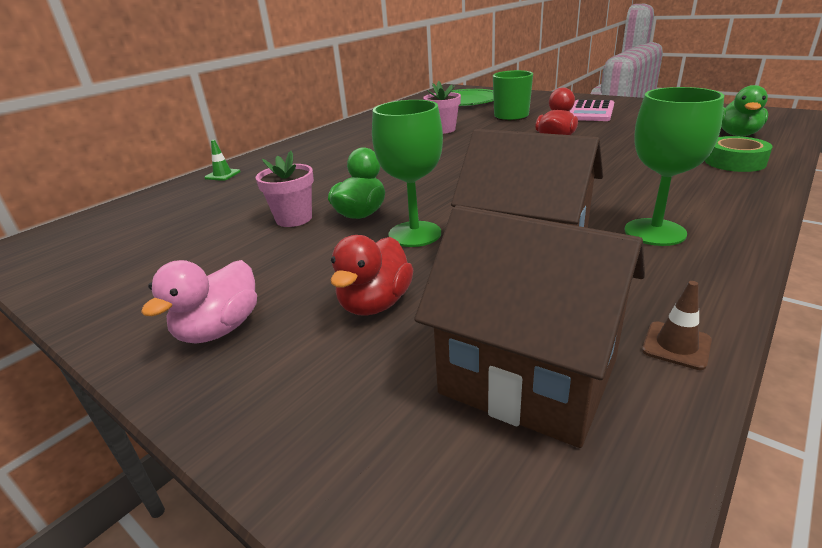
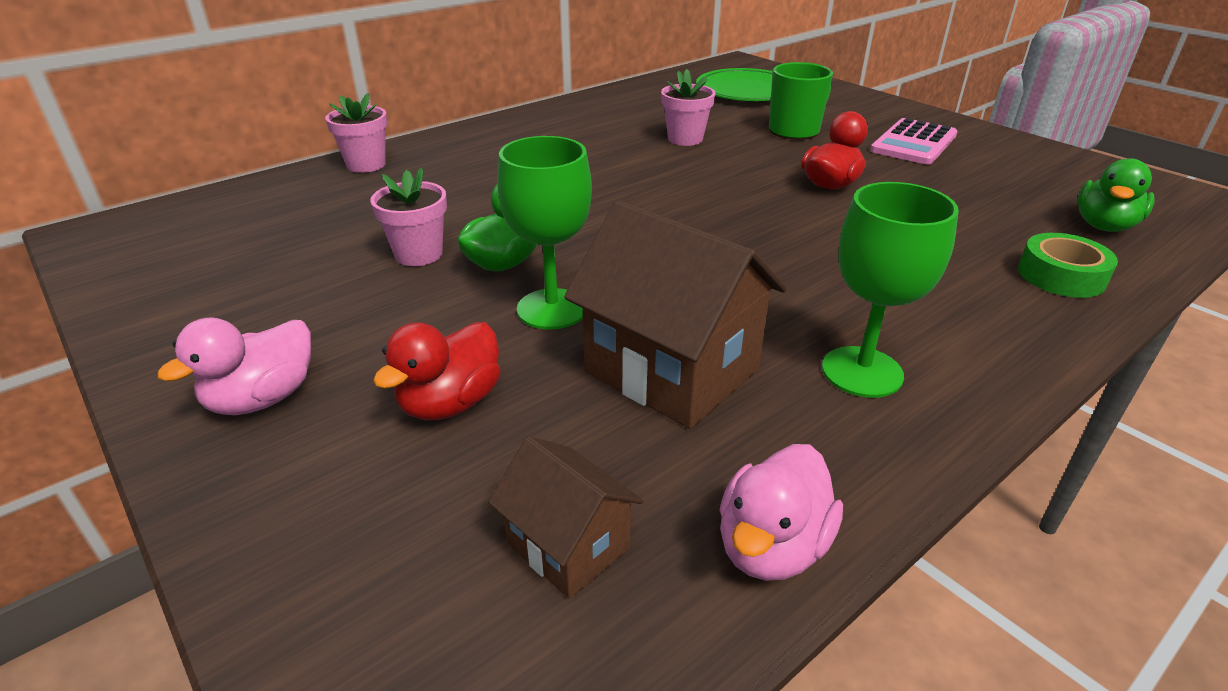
camera: 10 degrees right, 5 degrees up
(222, 175) = (366, 165): green traffic cone -> pink flower pot
(528, 377) = (568, 546): brown house -> brown house, size x0.54
(676, 345) = (771, 547): brown traffic cone -> pink duck

